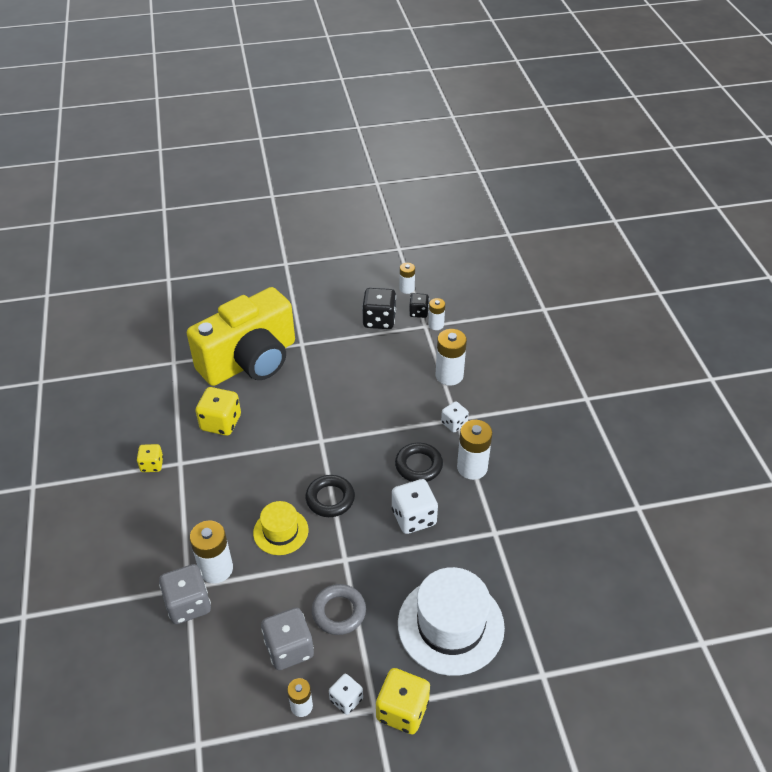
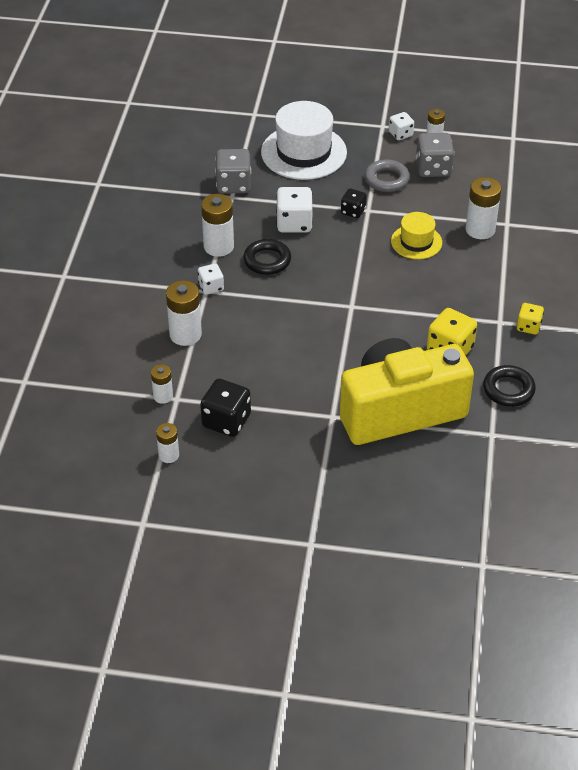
camera: 160 degrees left, 0 degrees up
(188, 604) = (508, 212): grey dice -> grey dice (233, 185)
(330, 499) = (362, 255): black ring -> black ring (508, 389)
(402, 710) = (363, 120): yellow dice -> none
(418, 312) = (173, 418): black dice -> black dice (353, 211)

